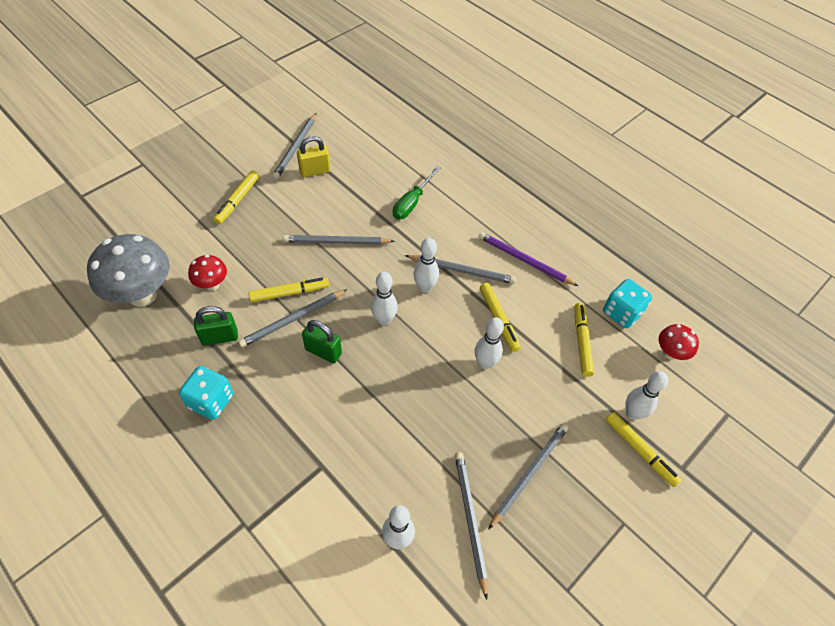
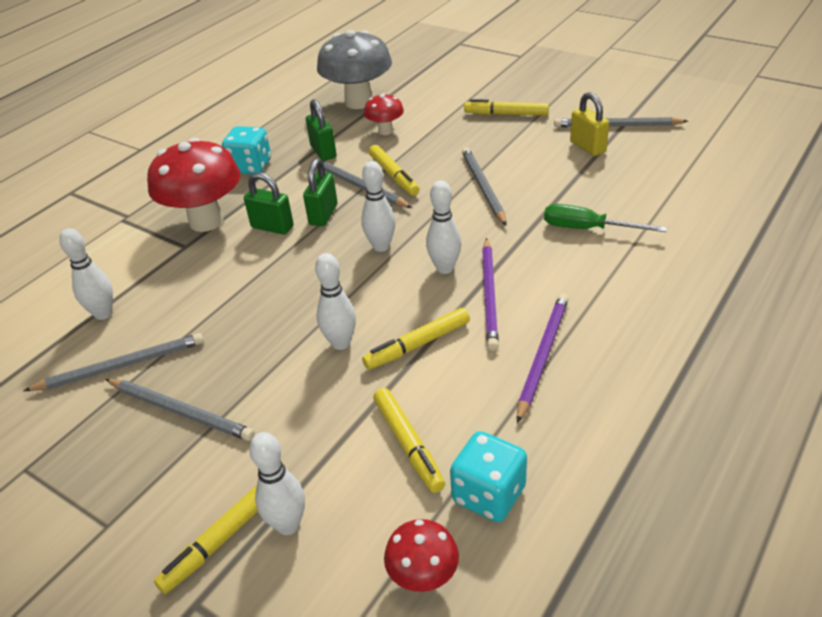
camera: 85 degrees right, 15 degrees down
(289, 446) = (206, 221): none -> red mushroom
(324, 392) = (272, 227): none -> green padlock
(462, 270) = (490, 295): grey pencil -> purple pencil
(581, 342) = (408, 444): yellow marker -> yellow marker turned 75 degrees clockwise

